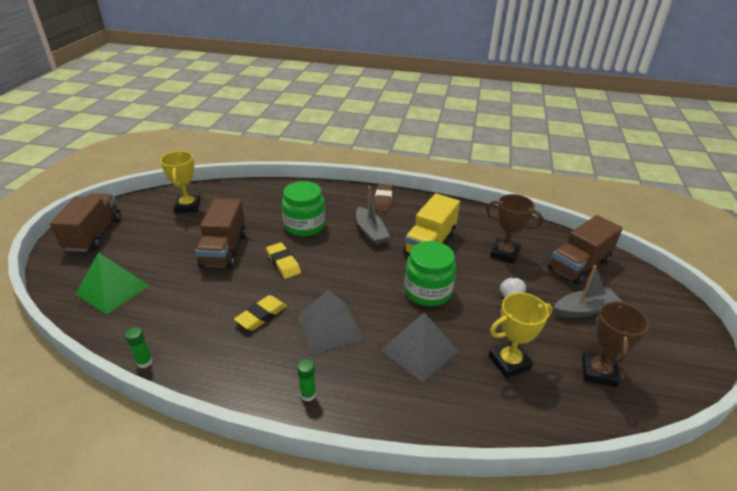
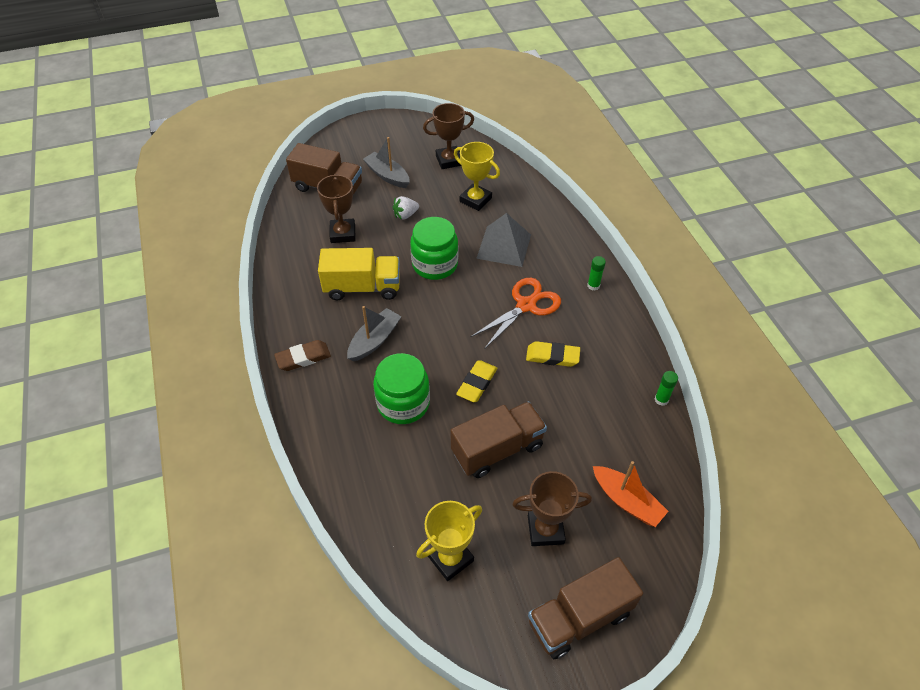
camera: 120 degrees left, 15 degrees up
(112, 289) = (627, 501): green pyramid -> orange boat
(151, 245) = (545, 529): none -> brown trophy
(330, 327) = (526, 305): grey pyramid -> orange scissors

